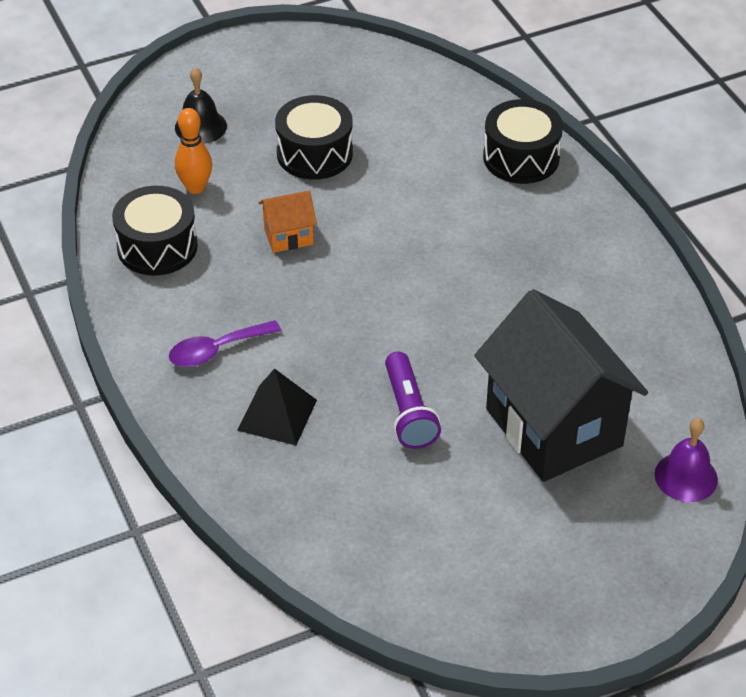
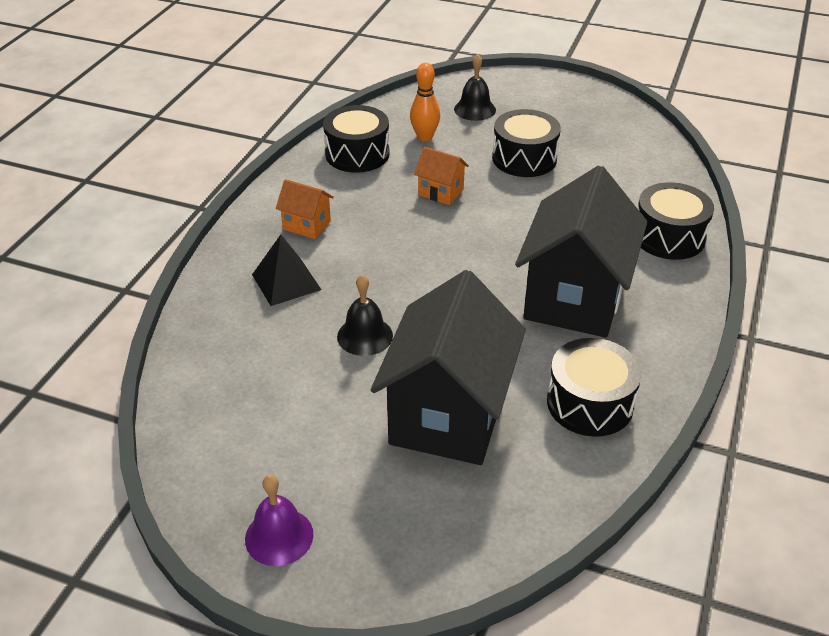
camera: 45 degrees right, 5 degrees down
(216, 350) = (307, 225): purple spoon -> orange house
(408, 412) = (365, 336): purple flashlight -> black bell
(520, 264) = (574, 298): none -> black house
(633, 343) = (590, 403): none -> black drum
(686, 477) = (500, 525): purple bell -> purple bell (279, 536)

